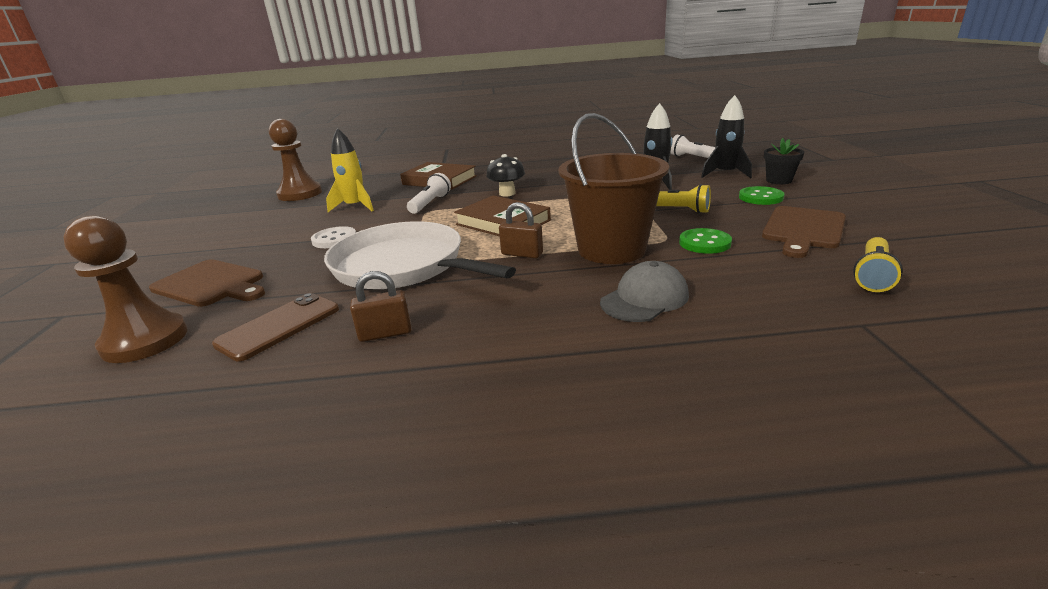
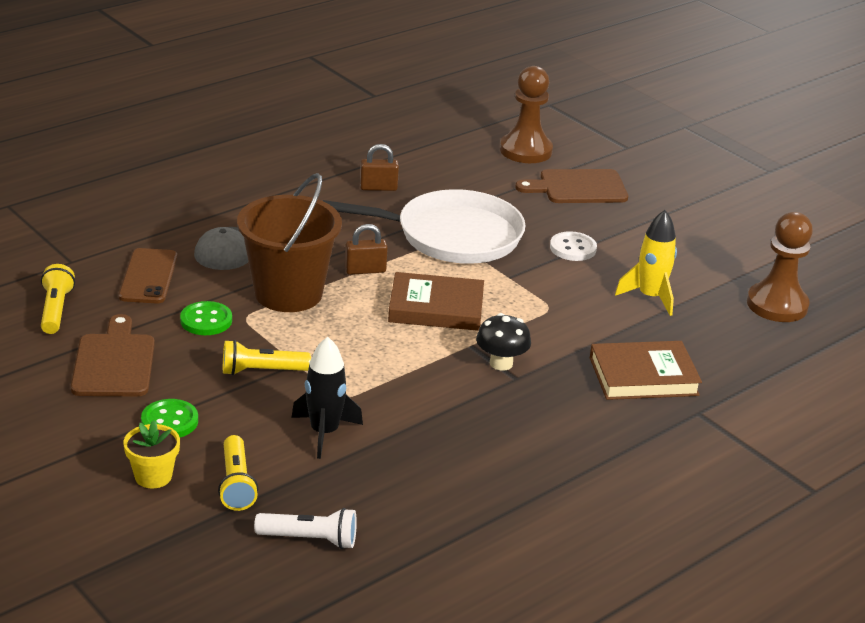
camera: 140 degrees right, 5 degrees up
(279, 326) = (457, 176): brown phone -> brown phone (148, 276)
(385, 333) = (378, 188): brown padlock -> brown padlock turned 45 degrees clockwise
(430, 203) = (568, 322): white flashlight -> none
(725, 174) = (236, 484): black rocket -> yellow flashlight
(779, 180) = (153, 476): black flower pot -> yellow flower pot

